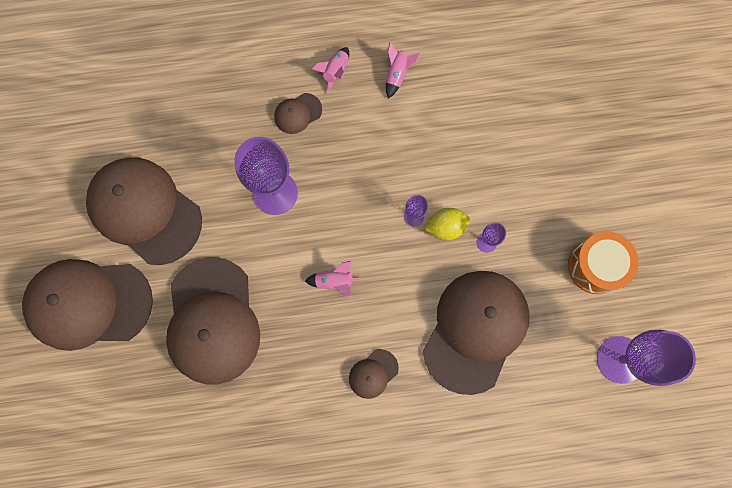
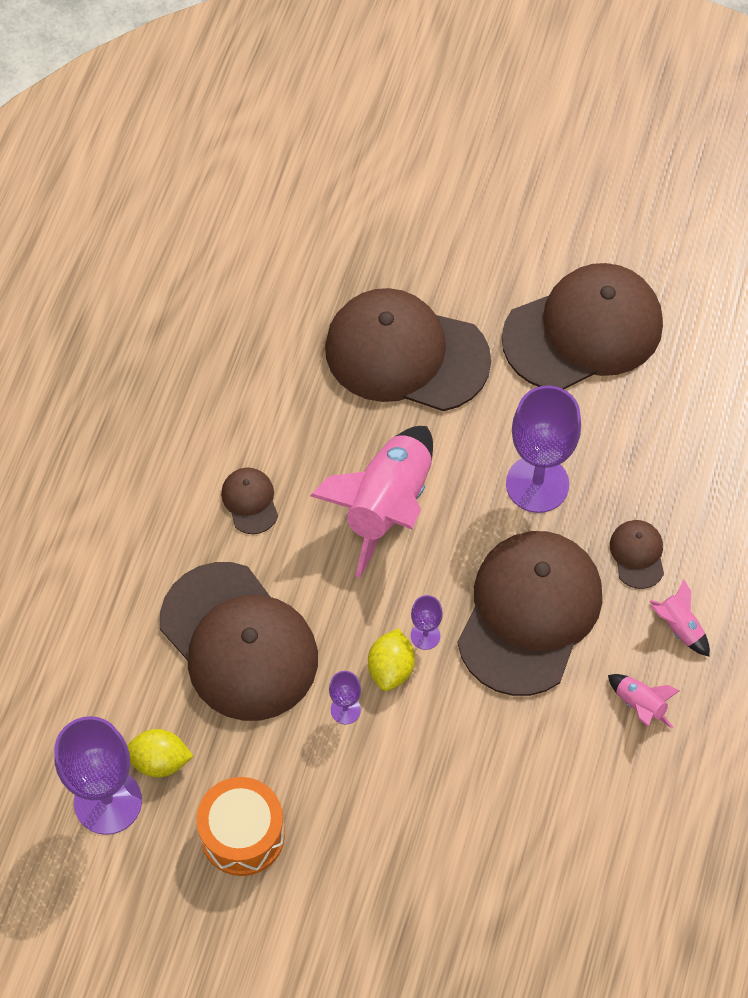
camera: 115 degrees right, 15 degrees down
(88, 303) = (494, 235): brown cap -> brown cap (529, 613)
(334, 281) = (387, 505): pink rocket -> pink rocket, size x2.28
(578, 340) = (160, 761): none -> yellow lemon

